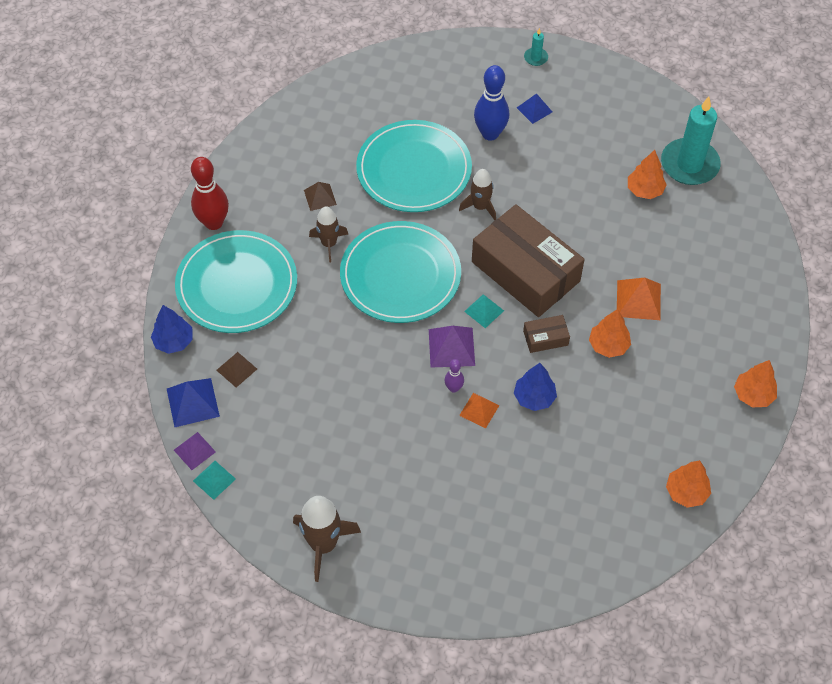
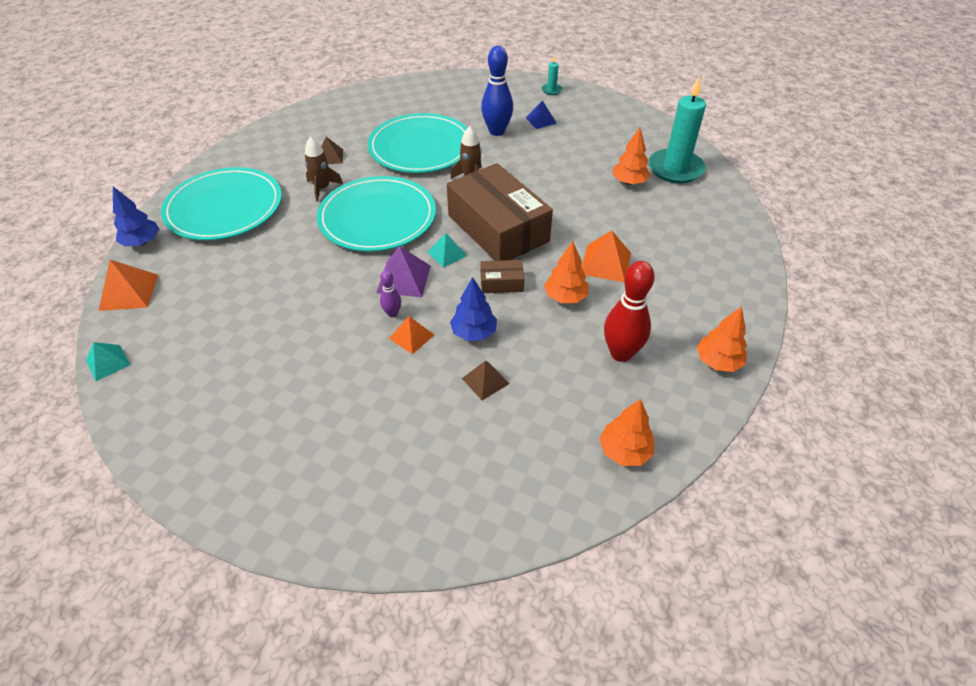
camera: 10 degrees right, 10 degrees down
(192, 402) = (129, 292): blue pyramid -> orange pyramid
(194, 451) = (105, 333): purple pyramid -> none
(214, 222) = (229, 164): red bowling pin -> red bowling pin (621, 353)
(237, 369) = (187, 271): brown pyramid -> brown pyramid (485, 381)
(323, 544) = (186, 444): brown rocket -> none

